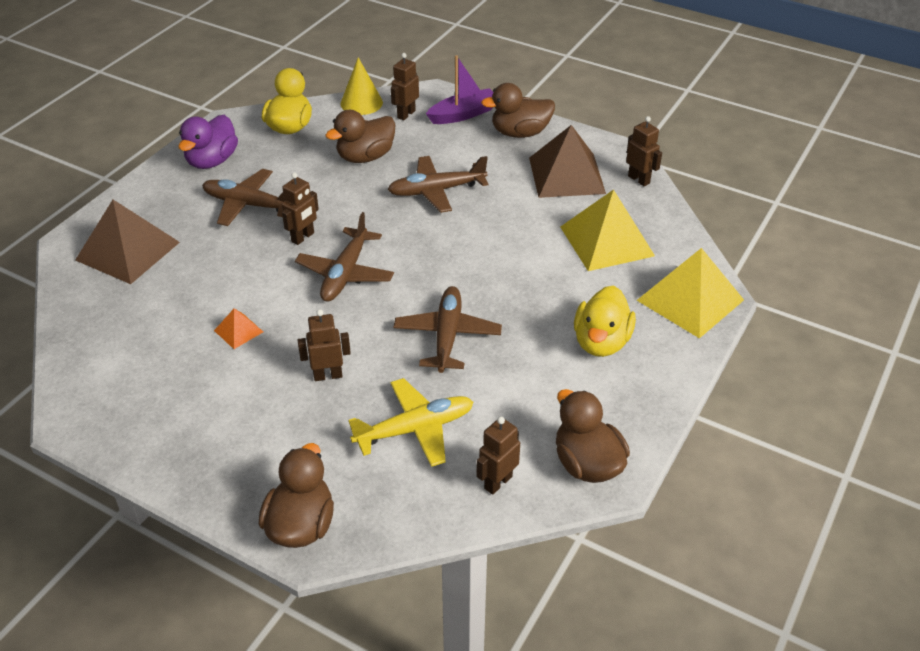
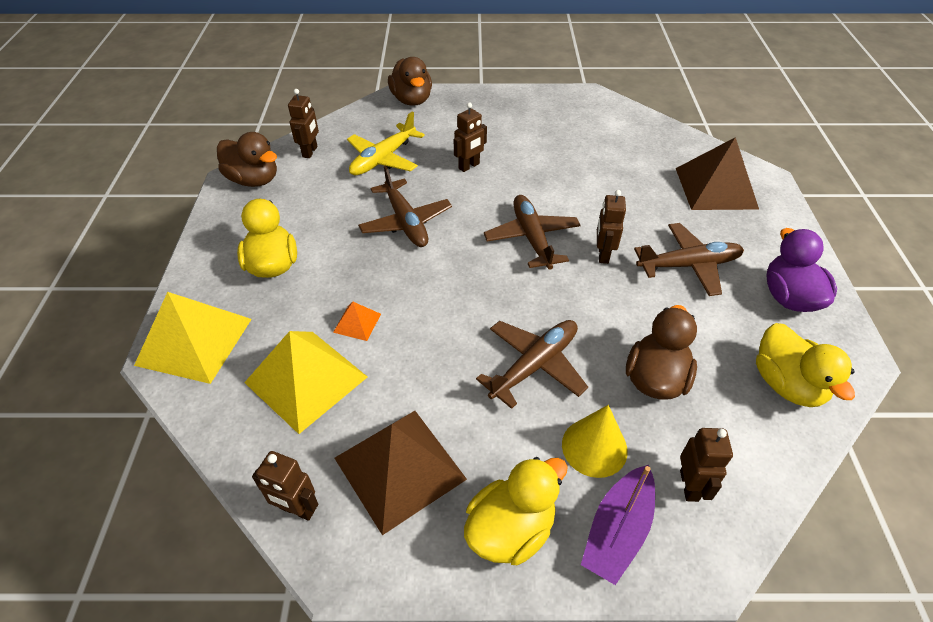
camera: 150 degrees right, 5 degrees up
(238, 331) = (560, 169): orange pyramid -> orange pyramid (357, 323)
(361, 103) = (766, 478): yellow cone -> yellow cone (594, 447)
(520, 133) = (510, 529): brown duck -> yellow duck

